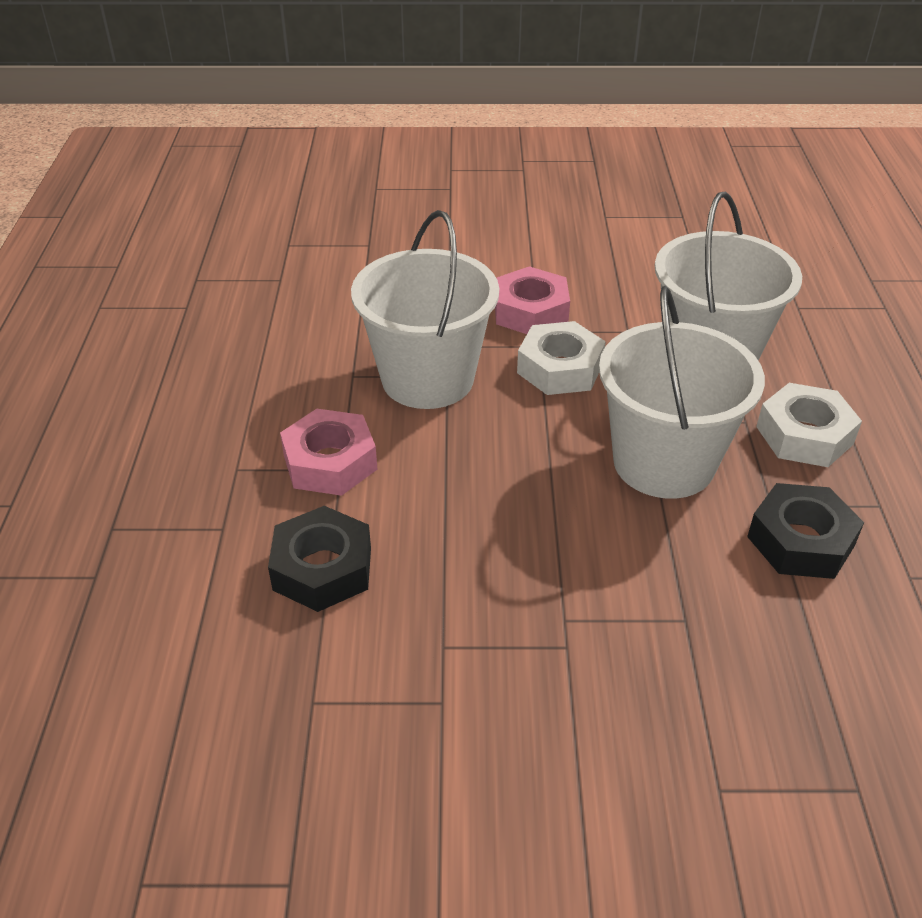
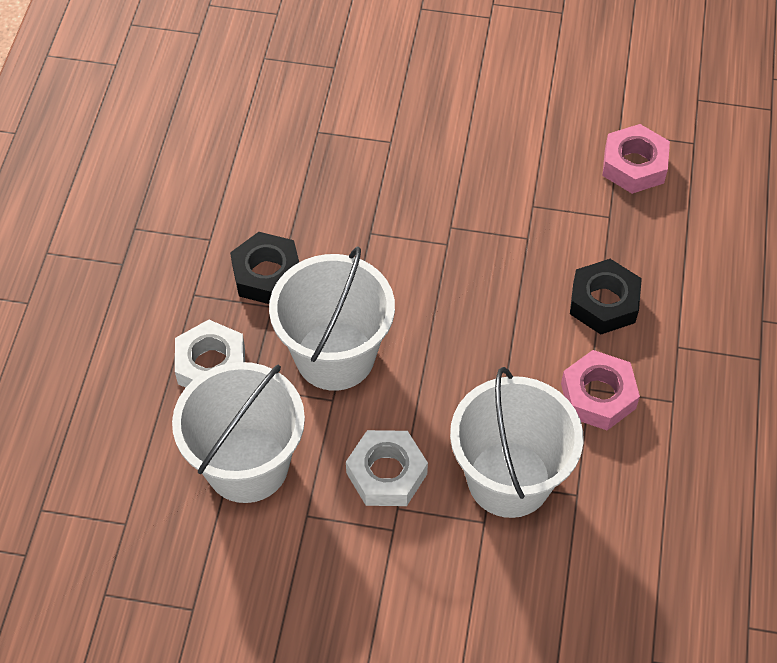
camera: 170 degrees left, 15 degrees up
(530, 311) = (393, 560): pink nut -> pink nut (634, 165)

